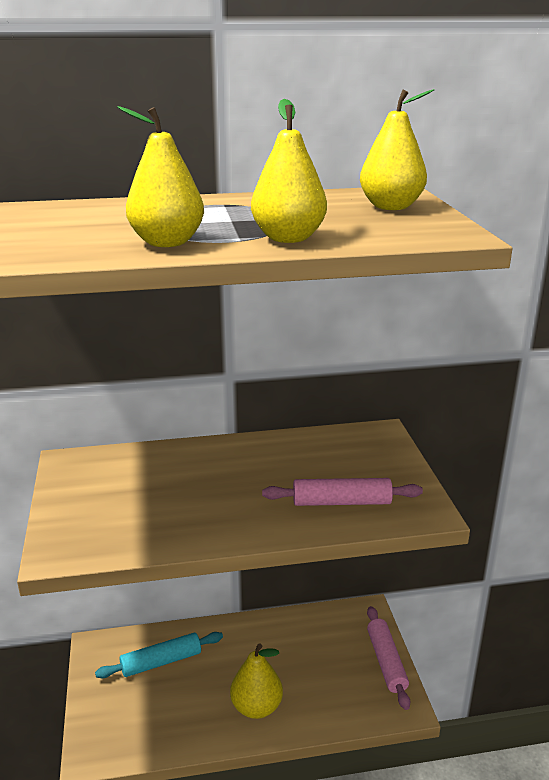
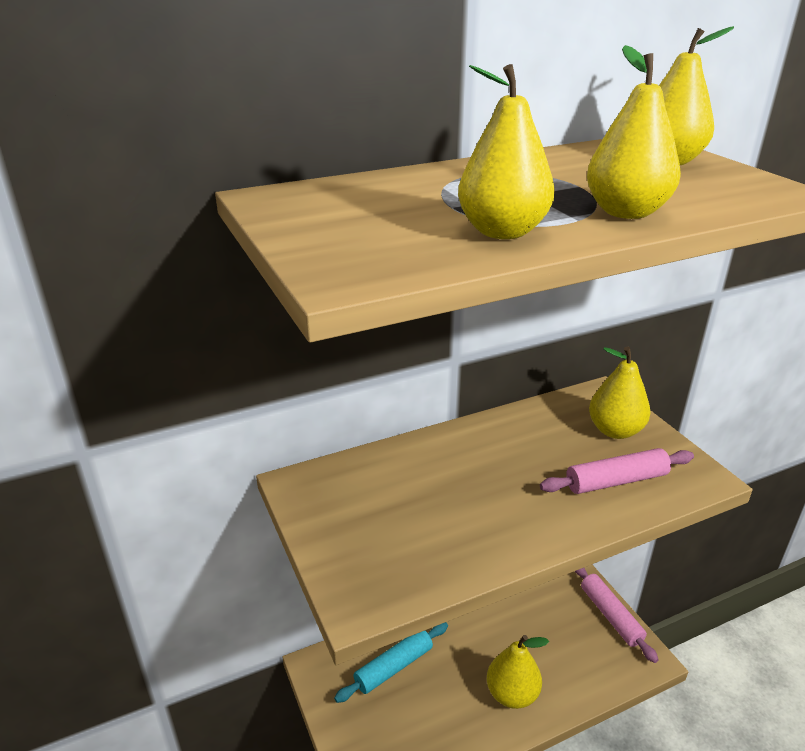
camera: 15 degrees left, 5 degrees up
(371, 463) = (615, 430): none -> yellow pear

